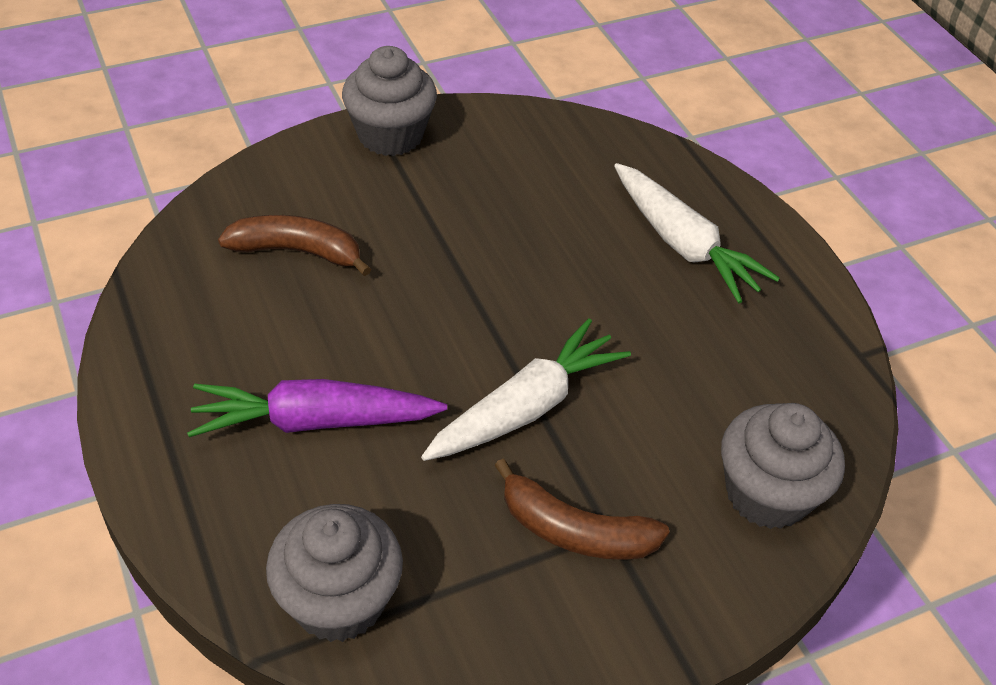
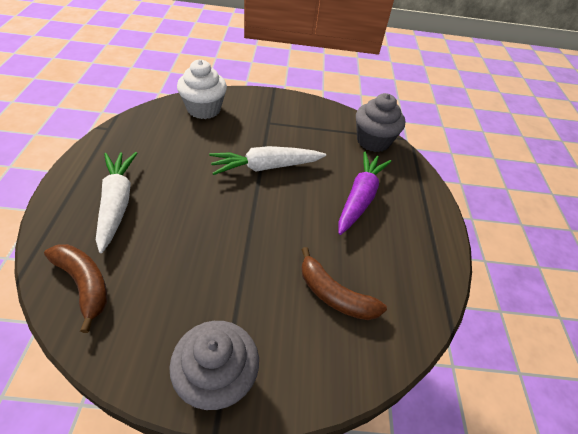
camera: 155 degrees left, 0 degrees up
(315, 421) = (359, 198): purple carrot -> purple carrot turned 90 degrees counterclockwise
(574, 531) = (280, 126): brown banana -> brown banana (84, 284)
(767, 494) = (204, 109): grey cupcake -> white cupcake

